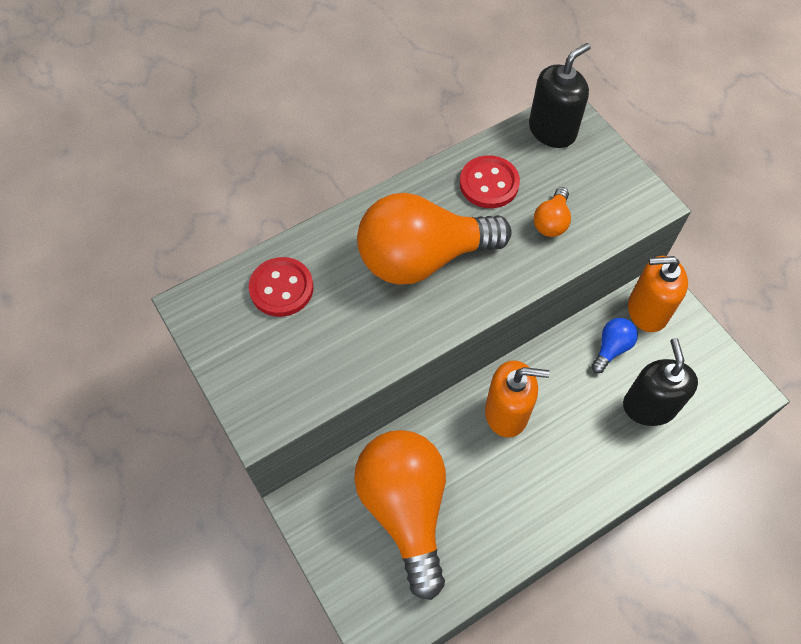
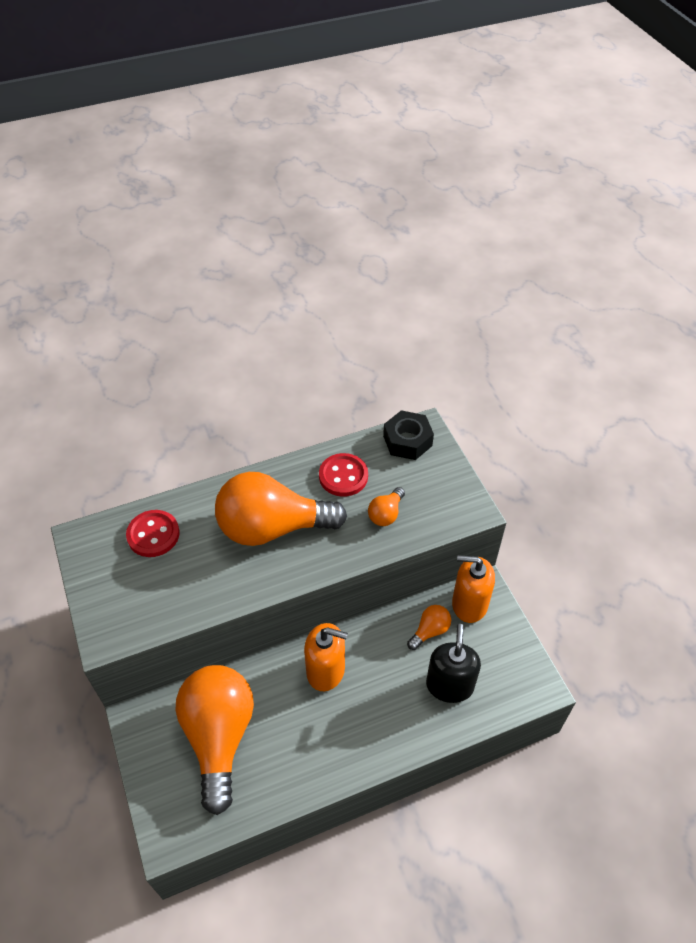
camera: 10 degrees right, 10 degrees down
(552, 130) = (407, 441): black soap dispenser -> black nut
(611, 348) = (430, 631): blue light bulb -> orange light bulb

